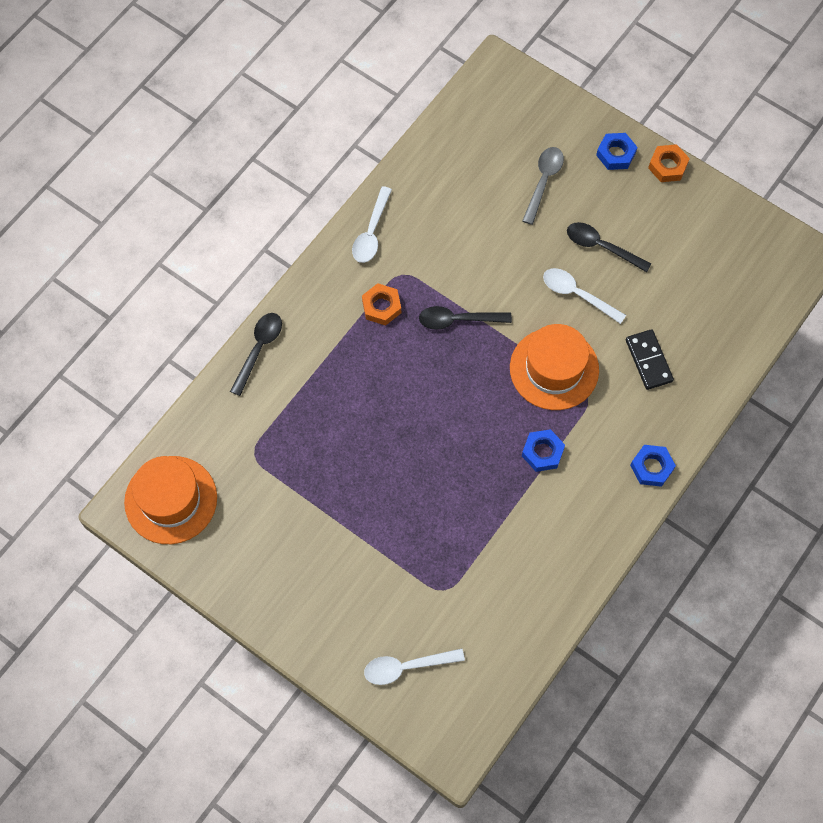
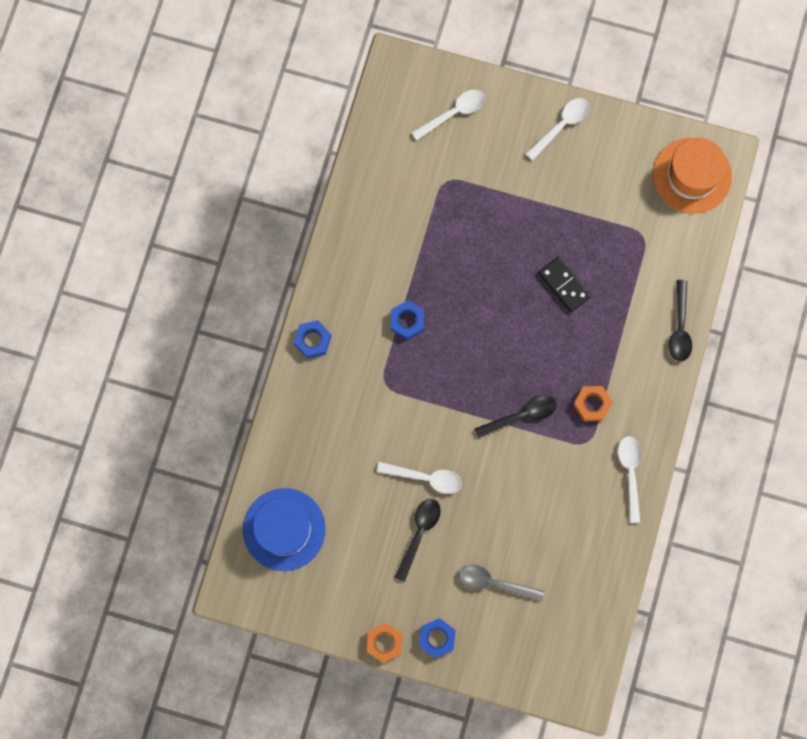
camera: 160 degrees right, 10 degrees up
(289, 607) = (561, 126): none -> white spoon
(543, 182) = (494, 583): grey spoon -> grey spoon turned 105 degrees clockwise
(554, 369) = (422, 399): orange hat -> none
(601, 247) = (419, 534): black spoon -> black spoon turned 75 degrees counterclockwise
(649, 360) = (343, 436): black domino -> black domino (564, 285)
(737, 294) = (284, 529): none -> blue hat

